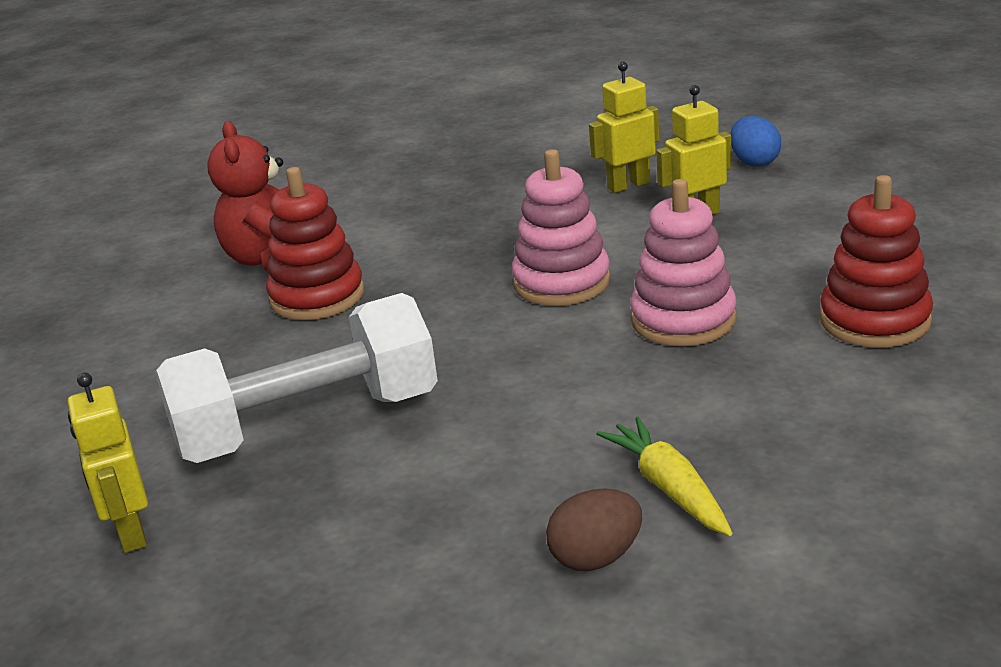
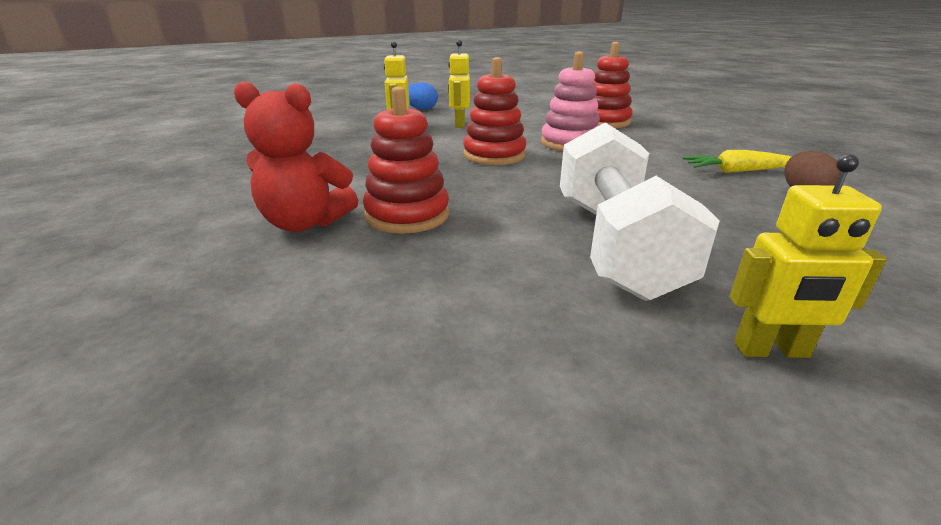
camera: 70 degrees left, 0 degrees up
(561, 283) = (494, 155): pink stacking toy -> red stacking toy

